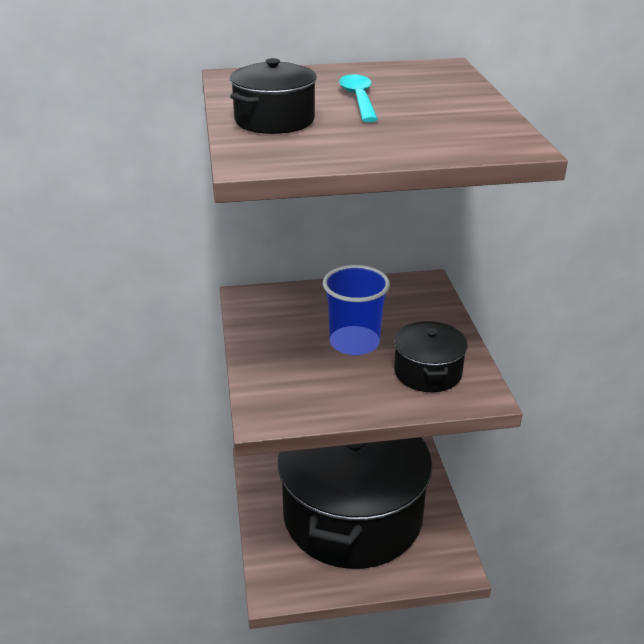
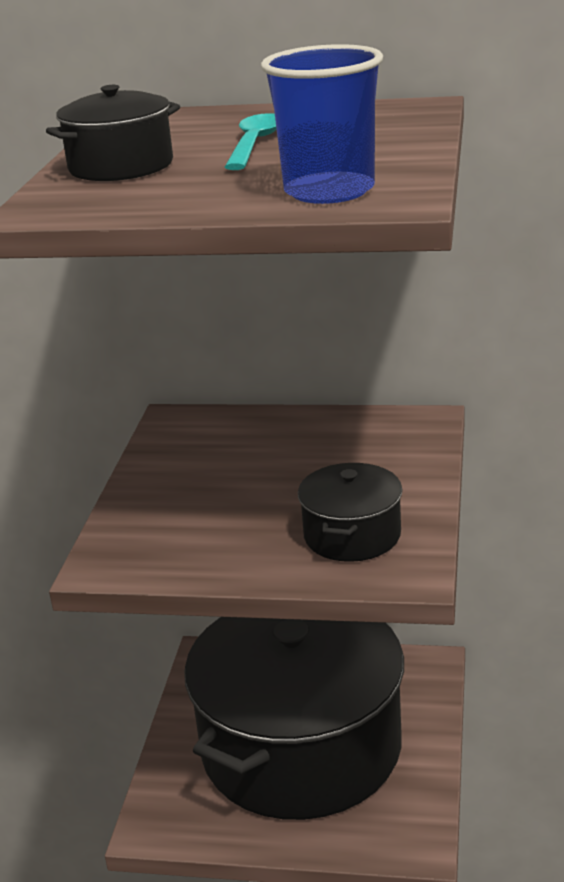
camera: 20 degrees right, 5 degrees down
(354, 343) = (276, 488): blue cup -> blue cup (329, 191)

